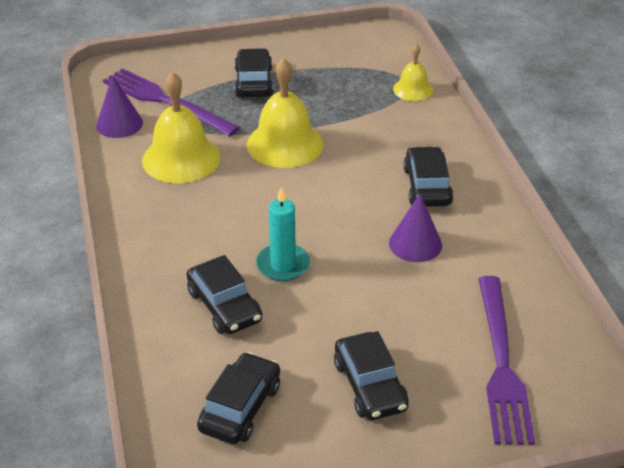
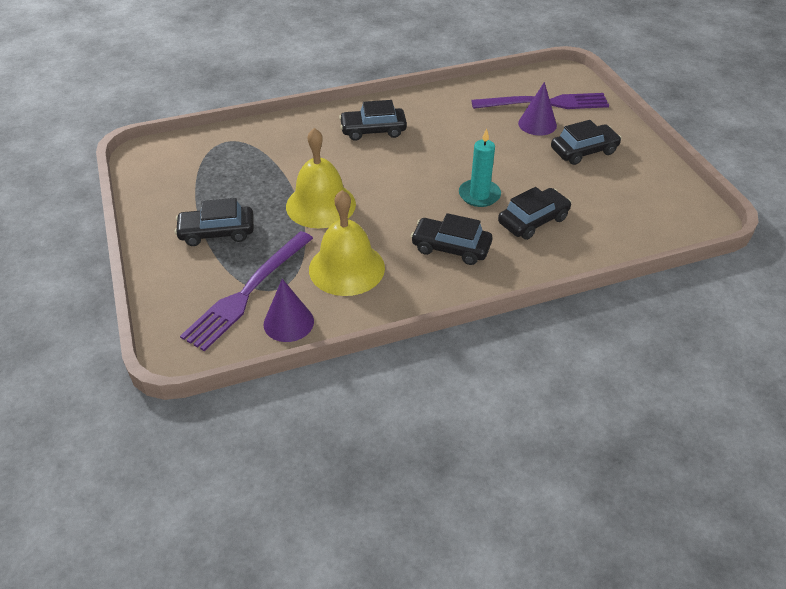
camera: 95 degrees left, 5 degrees up
(240, 407) = (626, 204): black car -> black car (451, 248)
(413, 89) = (238, 138): yellow bell -> none
(415, 244) = (441, 135): purple cone -> purple cone (537, 124)

